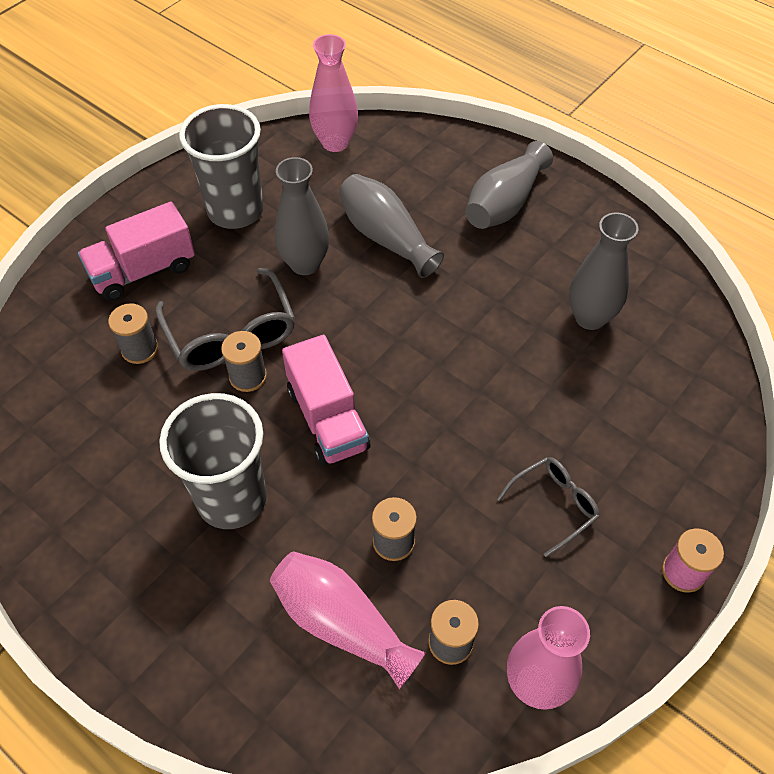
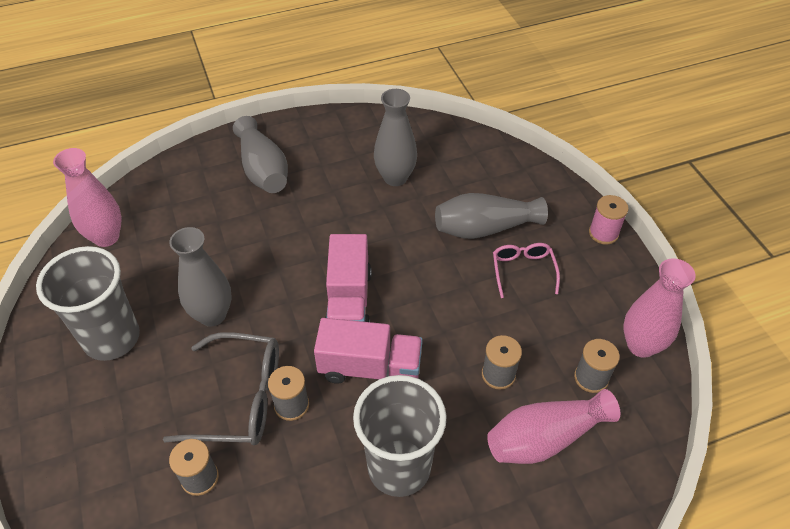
camera: 60 degrees left, 5 degrees down
(143, 271) = (114, 439): pink truck -> pink truck (349, 301)
(386, 237) = (232, 251): grey vase -> grey vase (484, 228)
(554, 505) = (523, 270): grey glasses -> pink glasses

